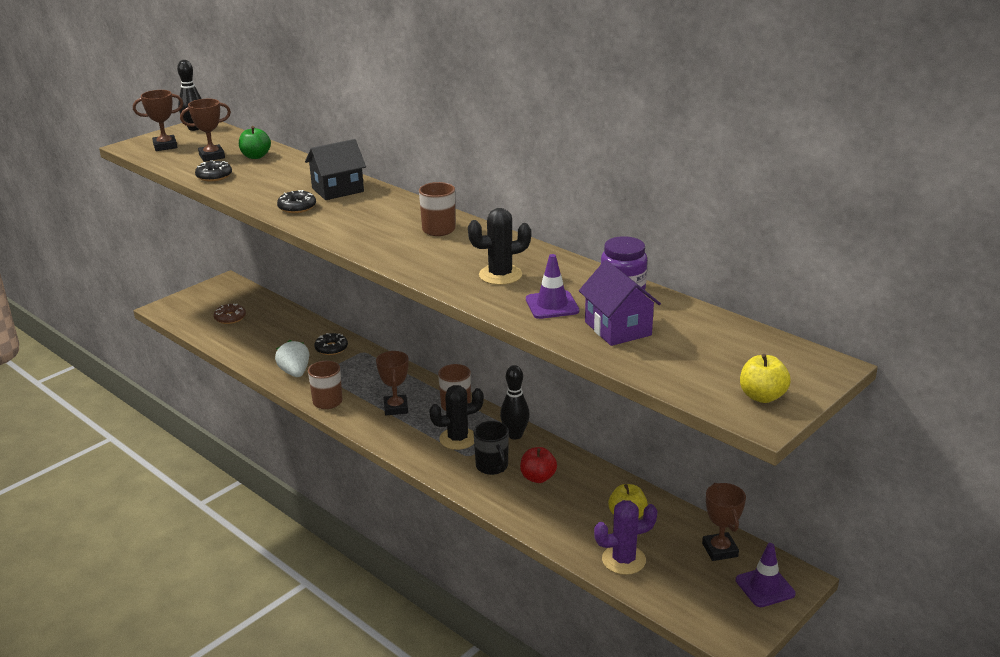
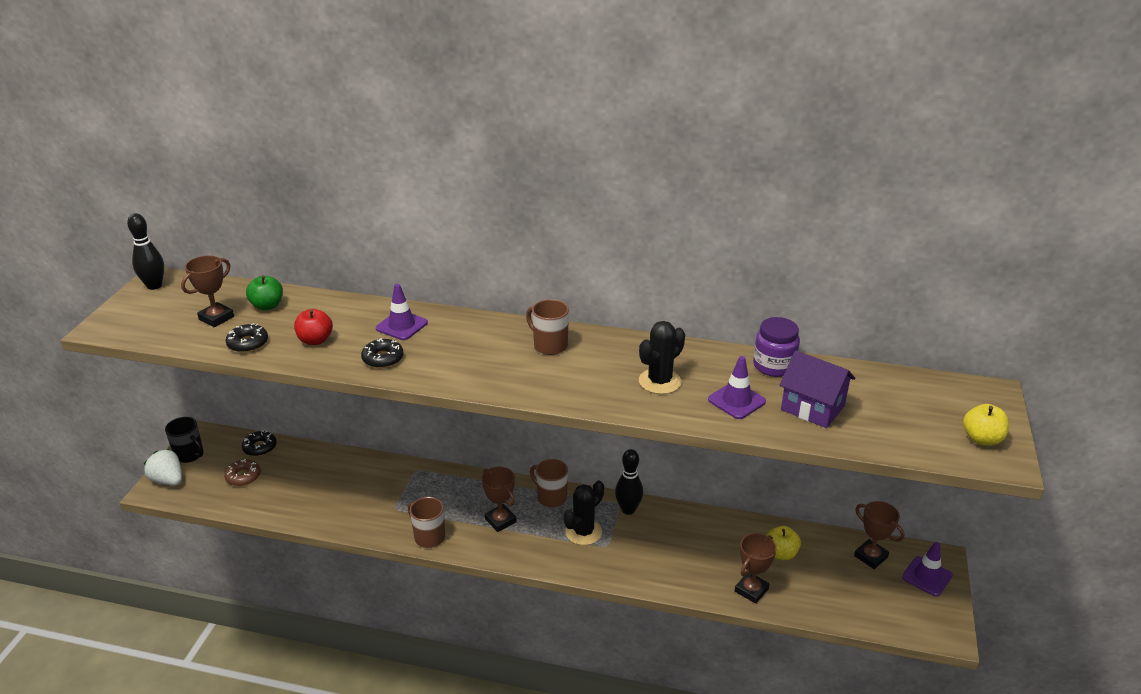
camera: 30 degrees left, 5 degrees up
(165, 146) = (145, 318): brown trophy -> brown trophy (751, 590)
(295, 372) = (368, 516): white strawberry -> white strawberry (168, 480)
(331, 348) = (382, 477): black donut -> black donut (260, 447)
(337, 190) = (402, 326): black house -> purple traffic cone
(492, 467) = (636, 549): black mug -> black mug (190, 455)
(538, 477) = (682, 545): red apple -> red apple (315, 340)
(623, 560) = (813, 596): purple cactus -> none

